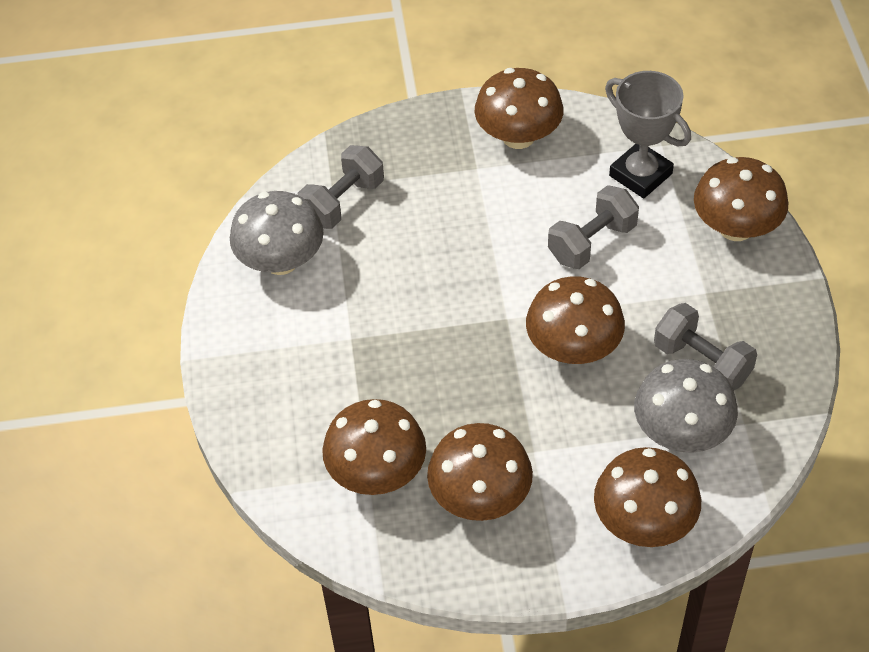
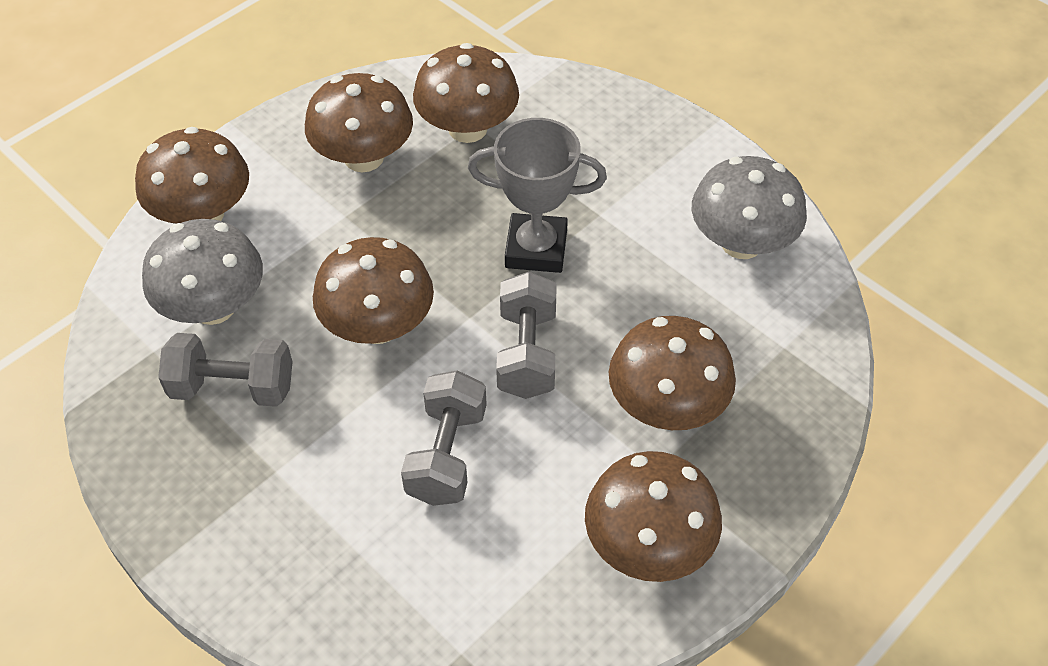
camera: 140 degrees right, 0 degrees up
(343, 202) = (752, 336): grey dumbbell -> grey dumbbell (527, 353)
(640, 175) = (456, 586): grey trophy -> grey trophy (536, 249)
(735, 227) = (288, 582): brown mushroom -> brown mushroom (666, 406)

